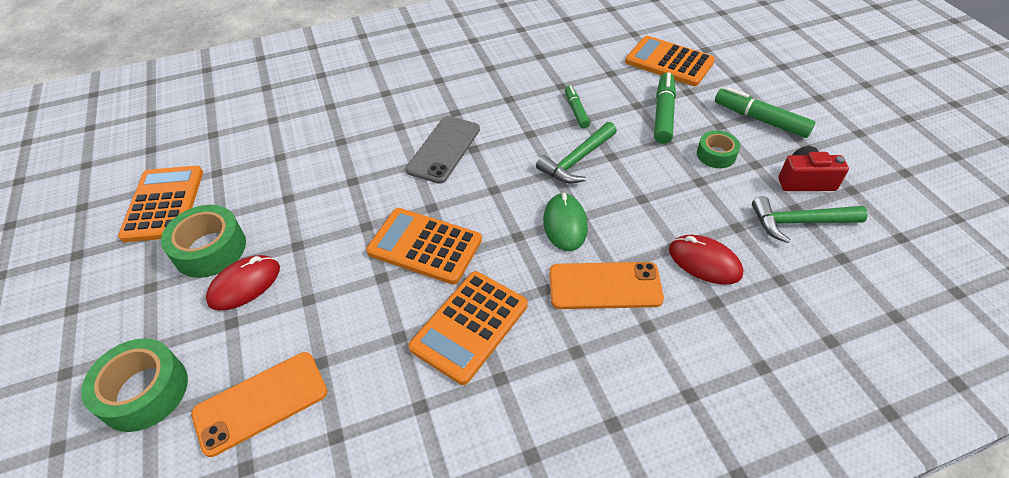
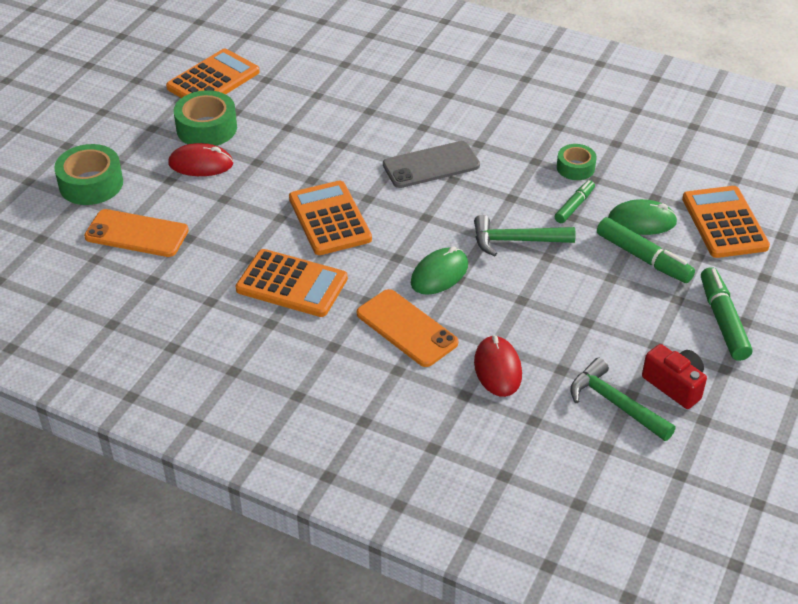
camera: 45 degrees right, 5 degrees down
(470, 326) = (292, 284): orange calculator -> orange calculator turned 150 degrees counterclockwise
(627, 92) = (642, 221): none -> green mouse
(663, 114) = (643, 258): green marker -> green marker turned 75 degrees clockwise
(716, 155) = (634, 315): green tape -> green tape (575, 167)

